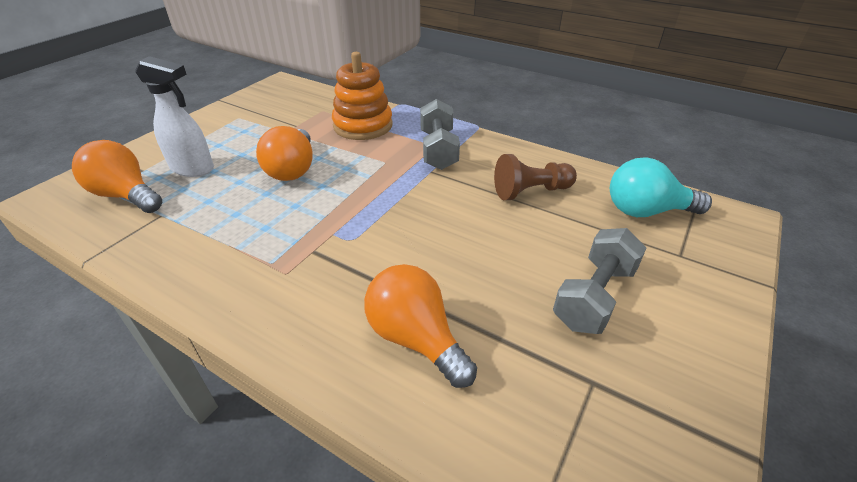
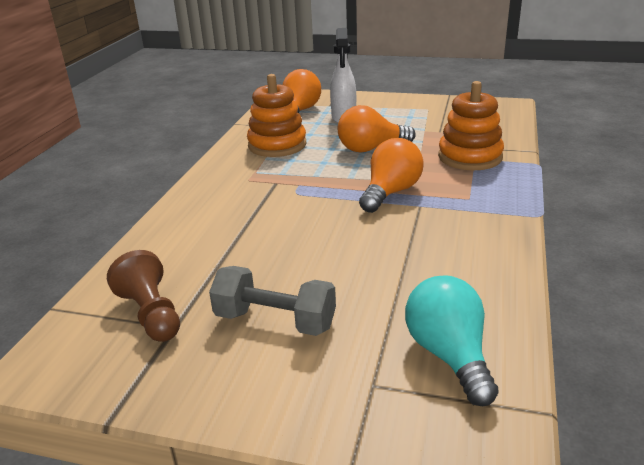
camera: 75 degrees right, 10 degrees down
(209, 232) = (277, 145): none -> orange stacking toy
(415, 338) = (201, 240): orange light bulb -> orange light bulb (391, 192)
(438, 150) = (462, 202): grey dumbbell -> none
(530, 191) = (427, 266): brown pawn -> brown pawn (151, 314)

